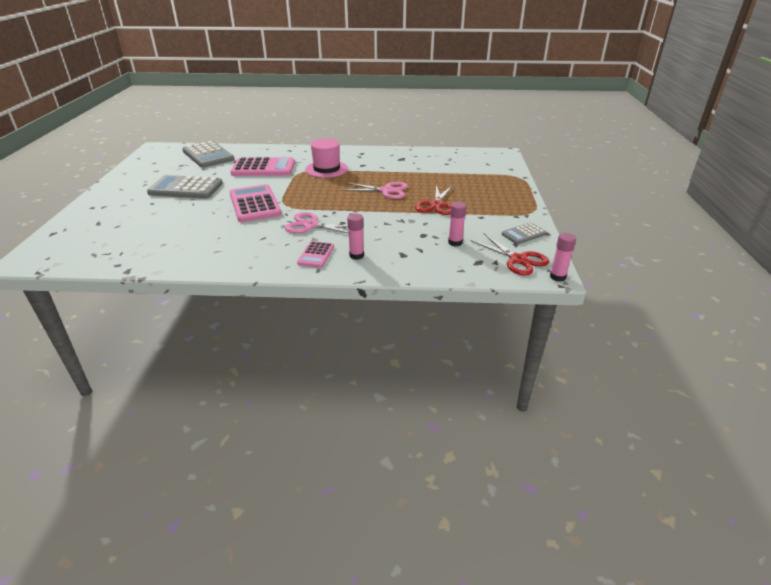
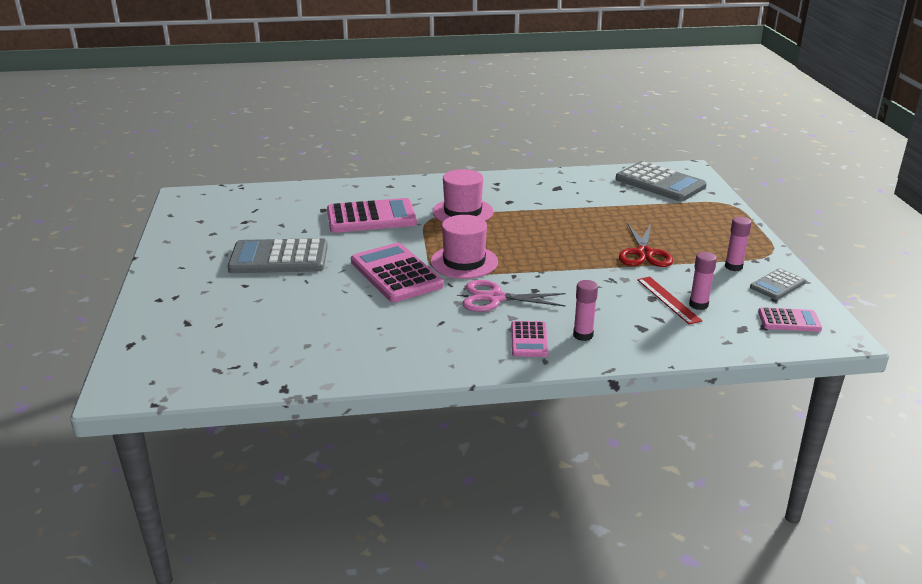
camera: 10 degrees left, 5 degrees down
(208, 155) = (275, 203): grey calculator -> grey calculator (660, 183)
(306, 200) = (464, 262): none -> pink hat
(386, 191) = (565, 238): pink scissors -> none
(434, 237) = (668, 300): none -> red ruler
(518, 260) = (789, 320): red scissors -> pink calculator
(557, 277) = (848, 338): pink glue stick -> pink glue stick (733, 267)

